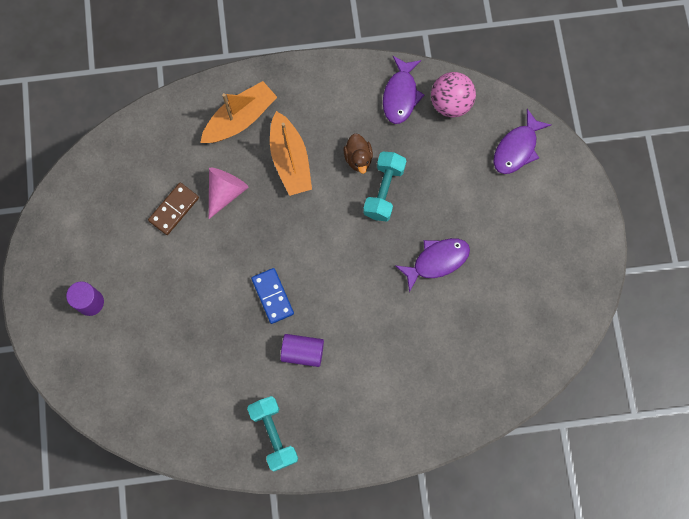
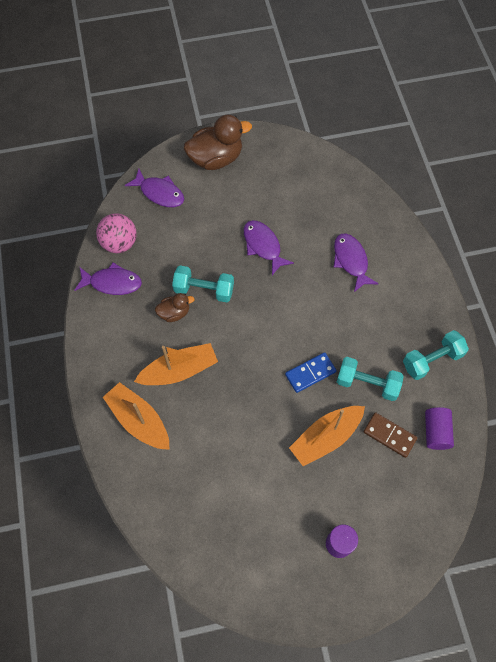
camera: 95 degrees left, 10 degrees down
(174, 209) = (236, 473): brown domino -> brown domino (389, 435)
(199, 303) = (326, 437): none -> orange boat
(225, 192) = (214, 426): pink cone -> none
(254, 356) = (367, 383): none -> turquoise dumbbell
(302, 352) = (357, 343): purple cylinder -> purple cylinder (436, 432)
(409, 361) = (351, 261): none -> purple fish
(564, 216) = (216, 158): none -> brown duck

